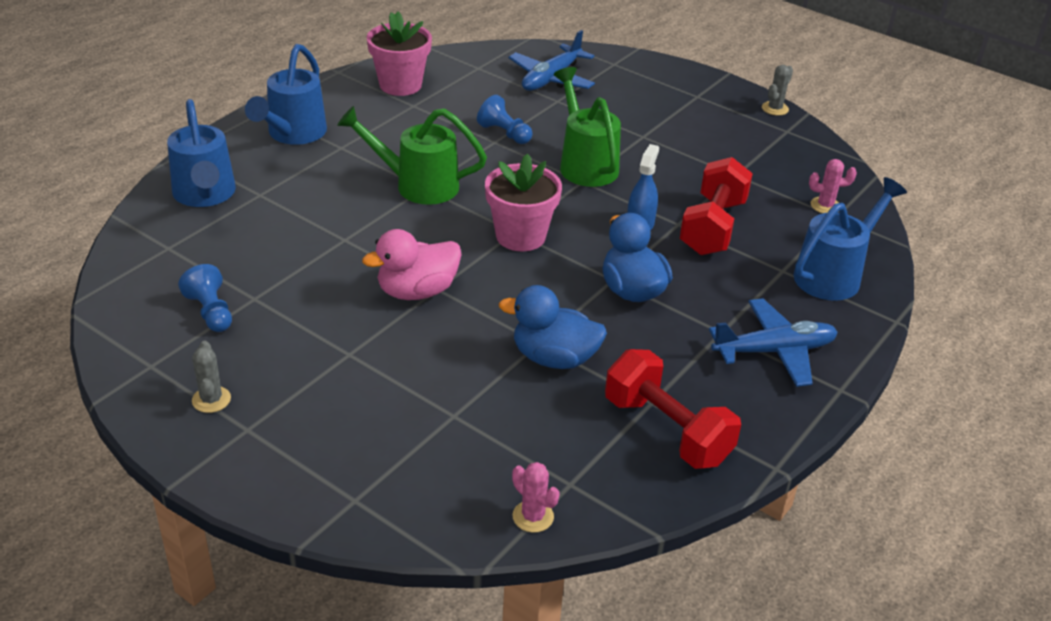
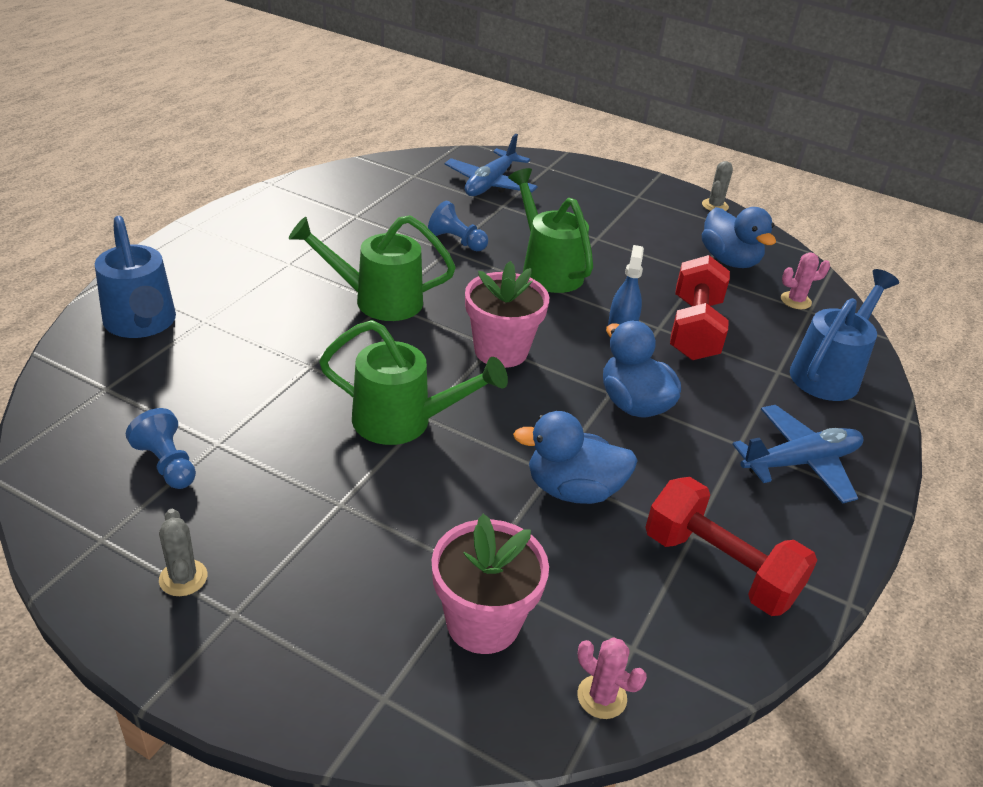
camera: 10 degrees left, 0 degrees up
(293, 134) = (231, 251): blue watering can -> none
(400, 85) = (337, 195): pink flower pot -> pink flower pot (483, 622)
(417, 291) = (403, 421): pink duck -> green watering can
(771, 164) = (729, 260): none -> blue duck

